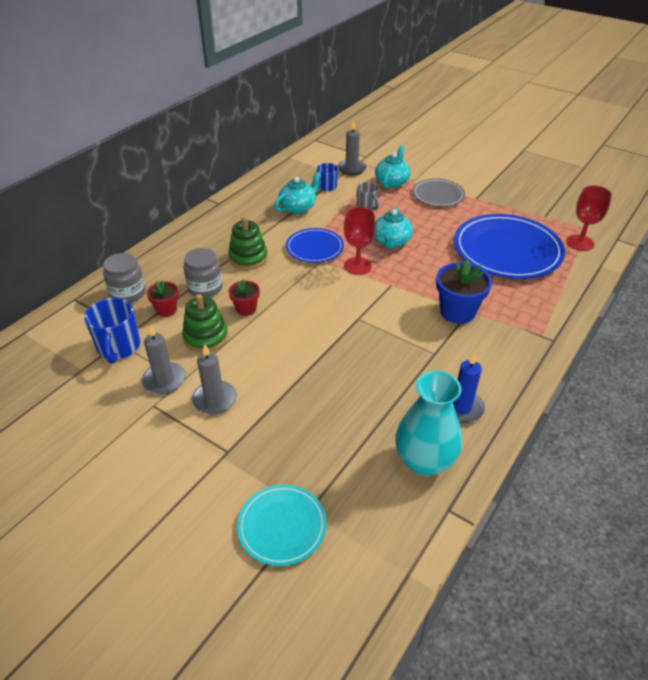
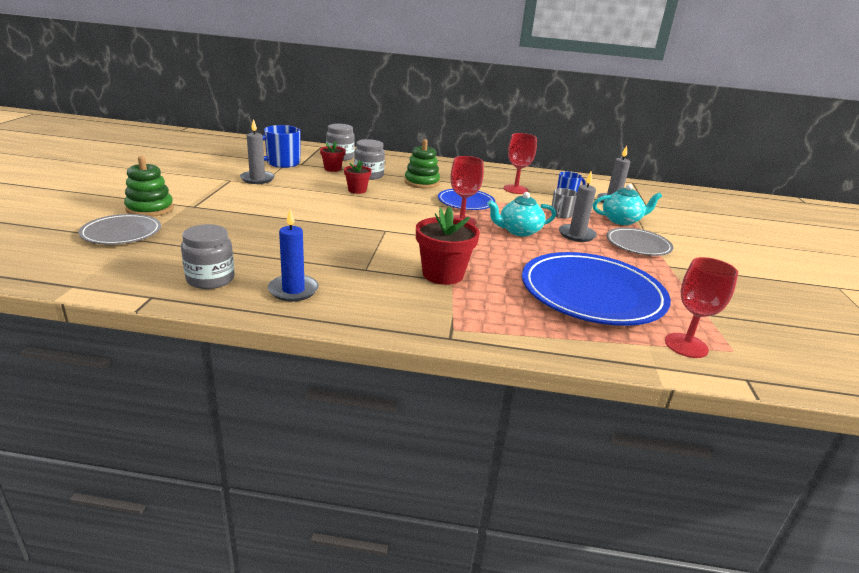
camera: 60 degrees right, 15 degrees down
(206, 337) = (312, 183): green stacking toy -> green stacking toy (150, 209)
(214, 399) = (246, 195): grey candle -> grey candle (576, 235)
(282, 526) = (121, 233): turquoise plate -> grey plate
(298, 207) = (515, 189): turquoise teapot -> red goblet
(424, 461) = (210, 279): turquoise vase -> grey jar
(457, 312) = (443, 274): blue flower pot -> red flower pot

